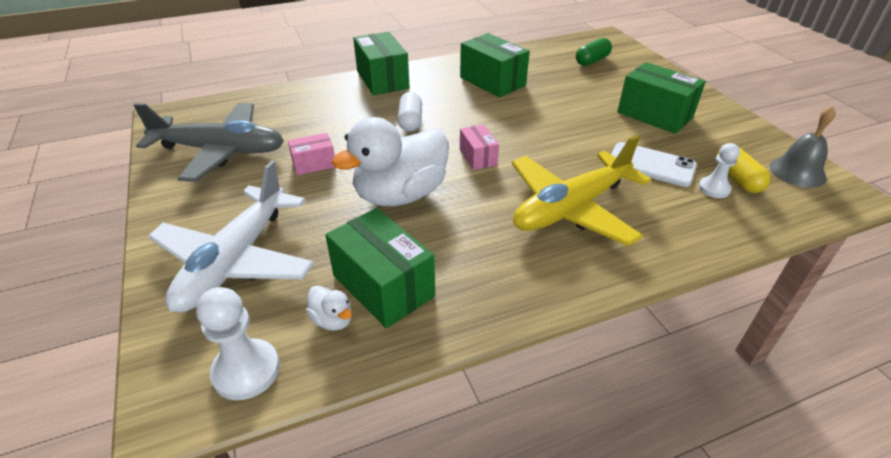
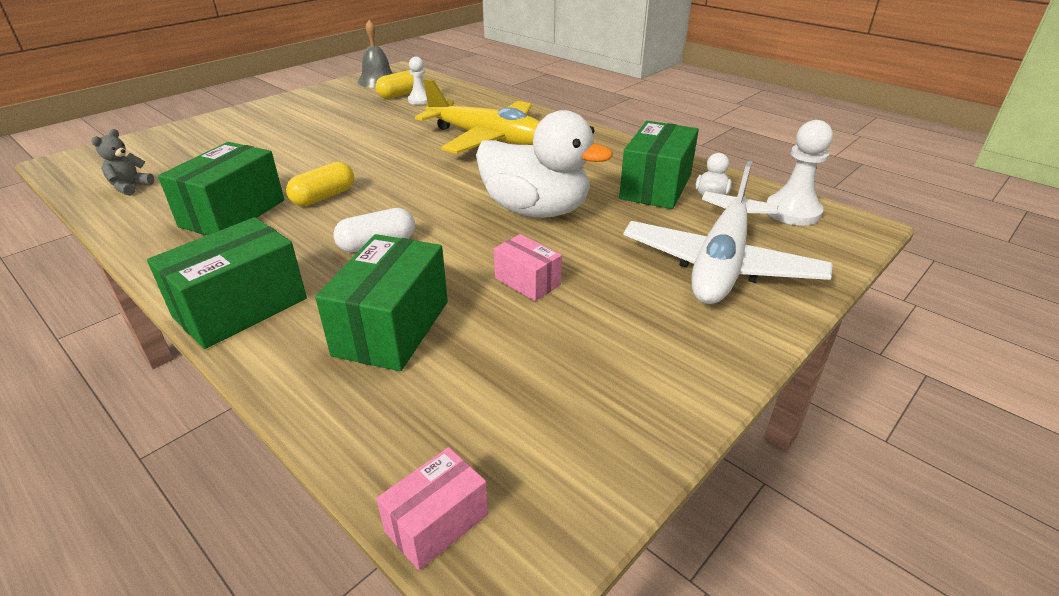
camera: 115 degrees left, 5 degrees down
(220, 151) = (565, 385): grey plane -> none
(236, 260) = (720, 264): white plane -> white plane turned 120 degrees clockwise
(478, 157) = (436, 187): pink box -> pink box (437, 523)
(494, 111) = (324, 197): none -> yellow capsule
(554, 54) = (130, 187): none -> grey teddy bear
(592, 61) = (156, 162): green capsule -> none
(651, 165) = (398, 119): white phone -> none
(654, 115) = (301, 124): green box -> green box (392, 328)

